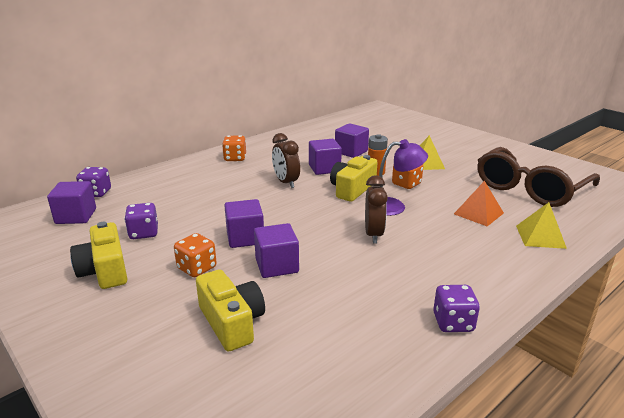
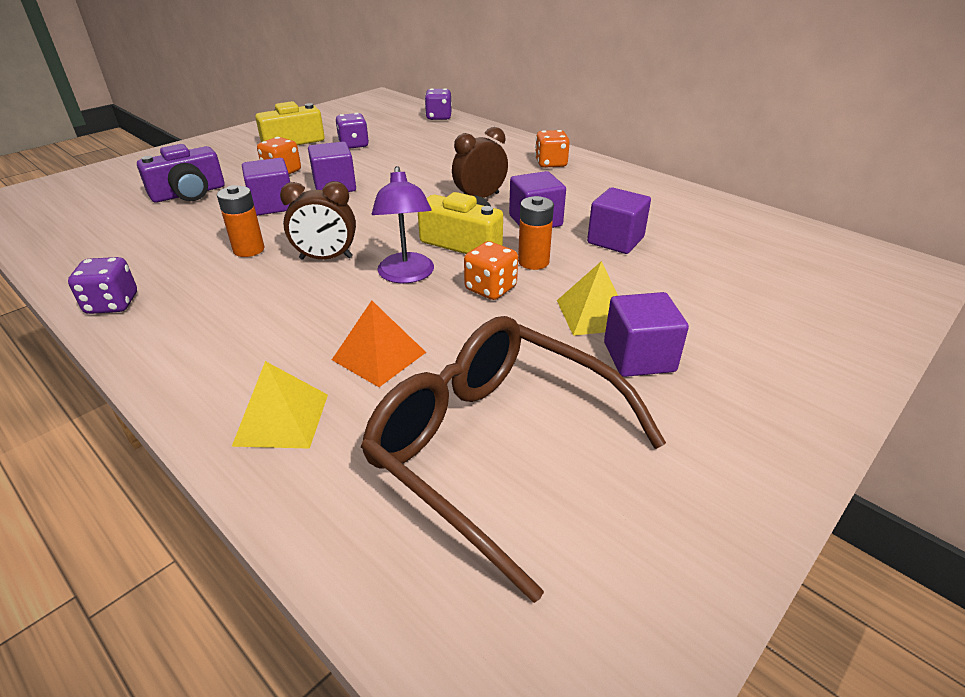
camera: 85 degrees right, 10 degrees up
(76, 216) = (390, 118): purple cube -> purple cube (639, 357)
(232, 322) = (189, 193): yellow camera -> purple camera
(361, 268) = (249, 250): none -> orange battery

